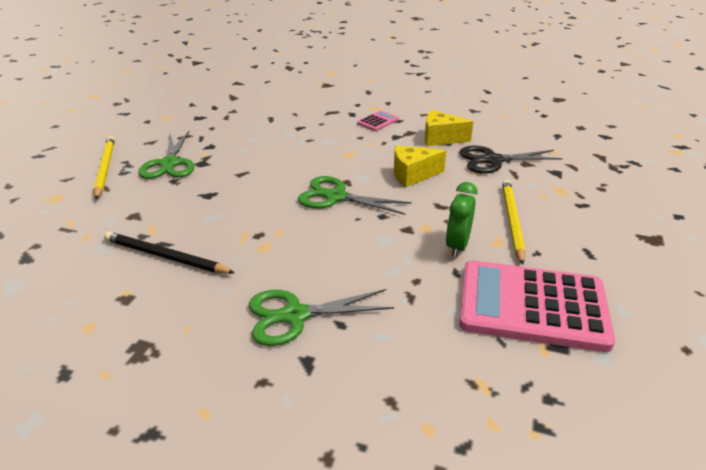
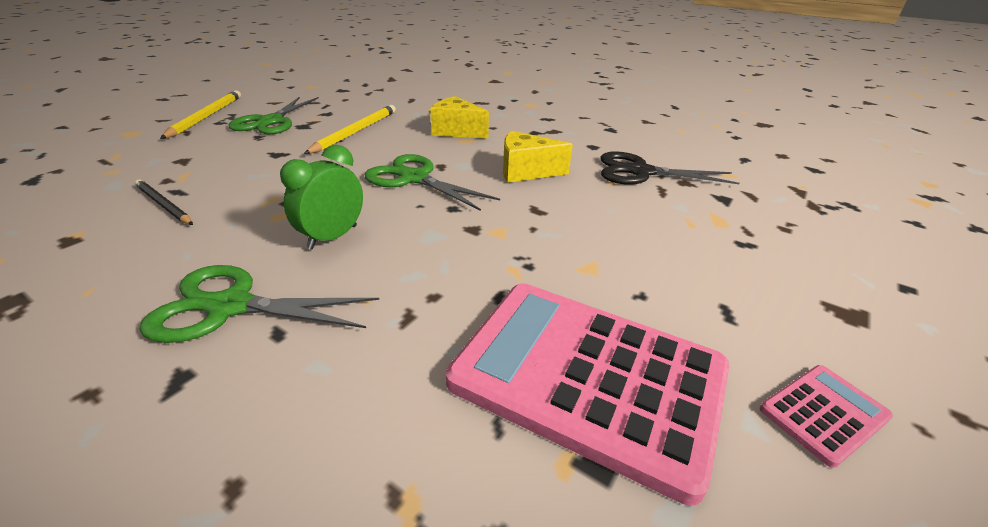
camera: 15 degrees right, 0 degrees up
(165, 257) = (164, 205): black pencil -> black pencil, size x0.66
(378, 121) = (524, 116): pink calculator -> pink calculator (823, 413)
(440, 138) = (587, 141): yellow cheese -> yellow cheese (456, 131)
(457, 246) = (526, 262): green clock -> green clock (332, 237)
(512, 221) = (626, 245): yellow pencil -> yellow pencil (356, 132)

